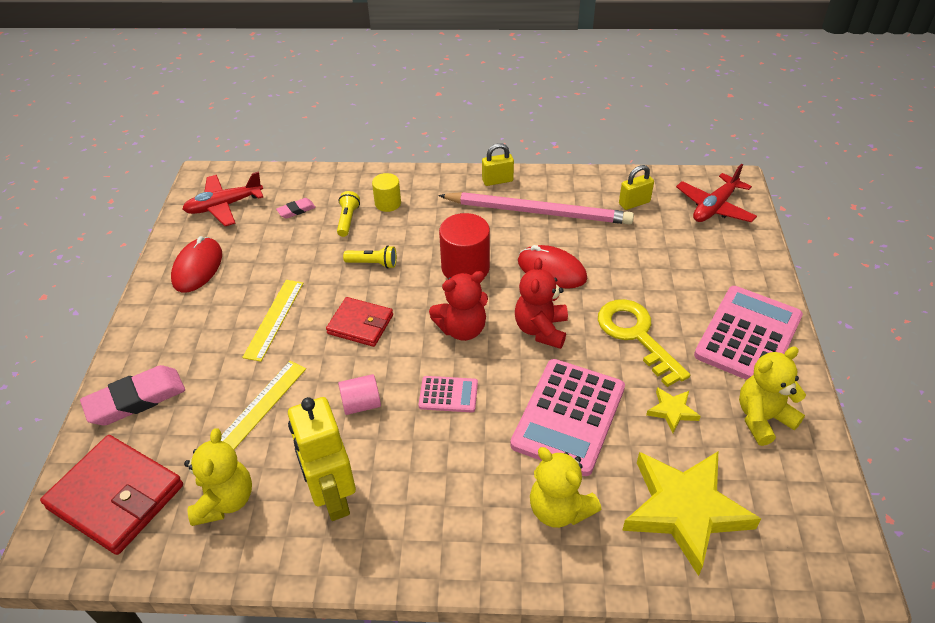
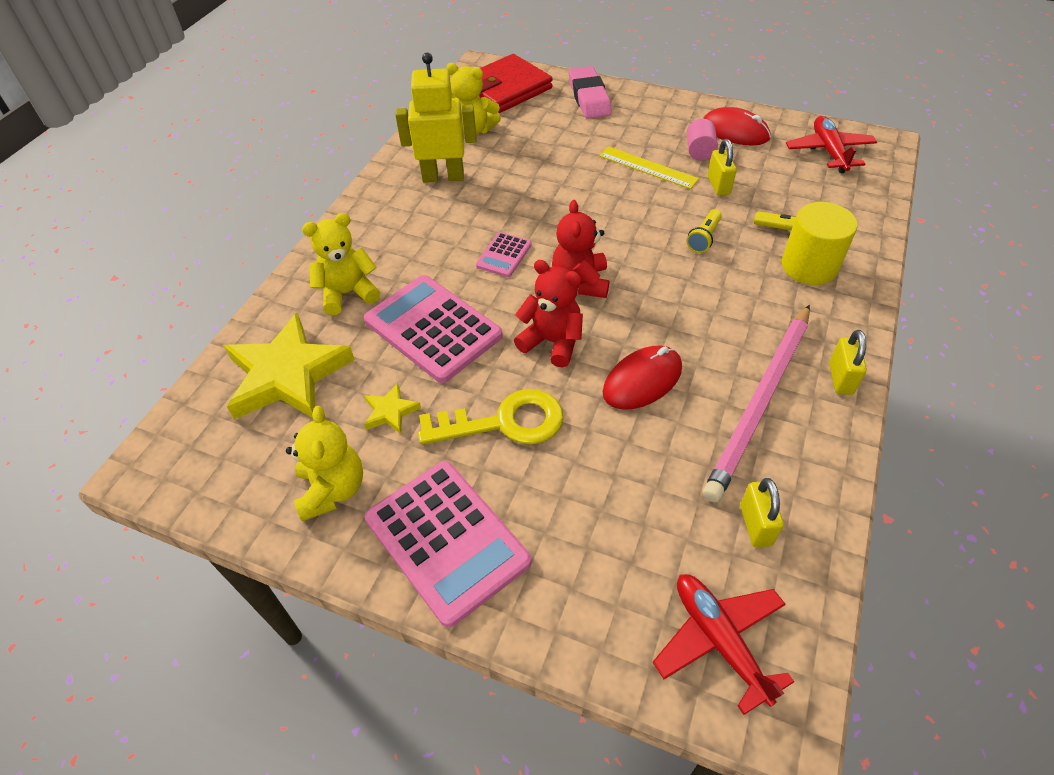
camera: 110 degrees right, 5 degrees up
(261, 405) = (551, 152): yellow ruler -> none
(293, 266) = (718, 185): none -> yellow padlock
(296, 210) = (810, 197): pink eraser -> none
(360, 324) = (618, 216): red wallet -> none
(361, 404) = (522, 203): pink cylinder -> pink cylinder (699, 151)
(388, 203) = (809, 266): yellow cylinder -> yellow cylinder, size x1.69
(465, 268) = (673, 306): red cylinder -> none

